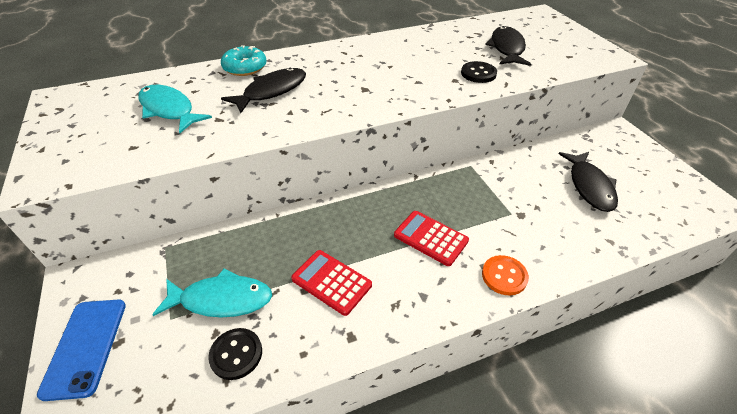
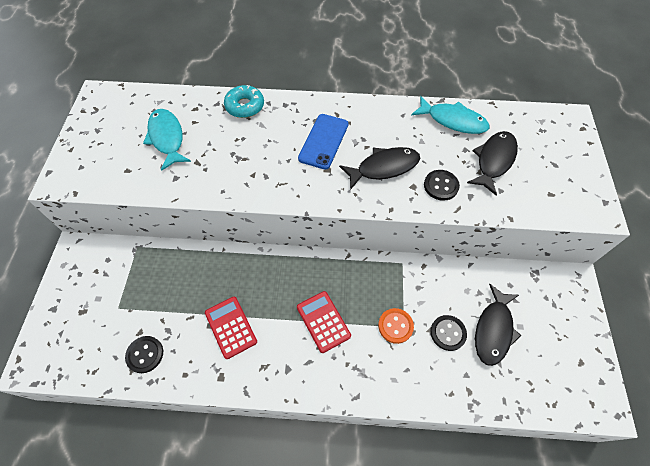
camera: 25 degrees right, 15 degrees up
(85, 347) = (64, 306): blue phone -> blue phone (323, 141)
(221, 299) = (154, 307): turquoise fish -> turquoise fish (453, 120)
(271, 91) = (251, 144): black fish -> black fish (384, 167)
(504, 276) = (357, 381): orange button -> orange button (395, 326)
(554, 203) = (448, 333): none -> black button

